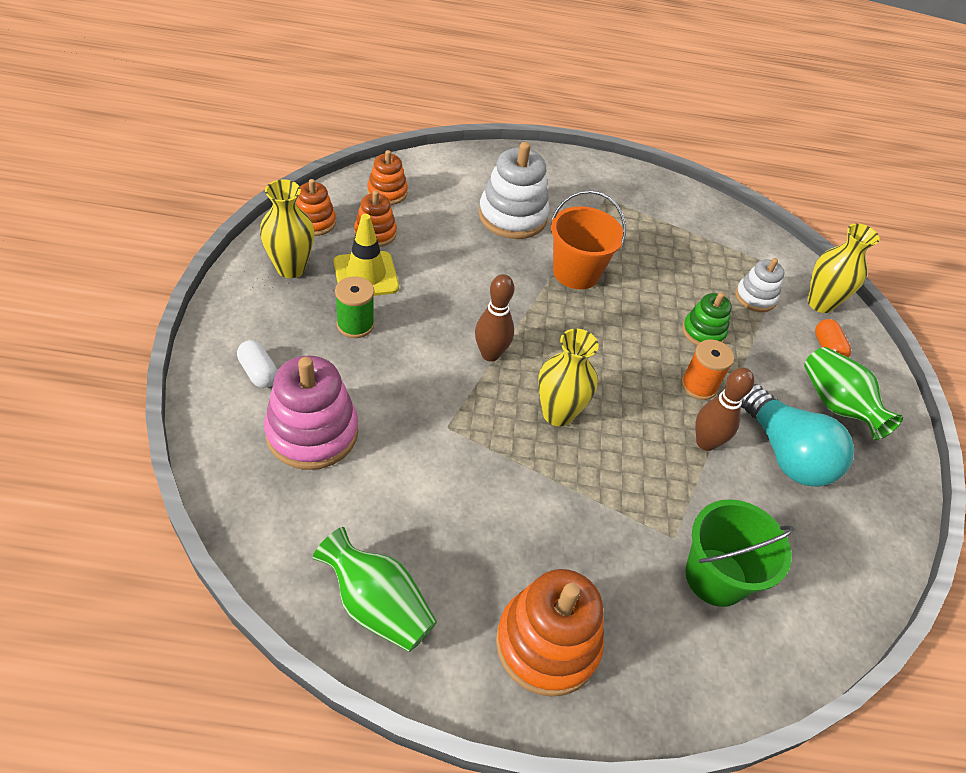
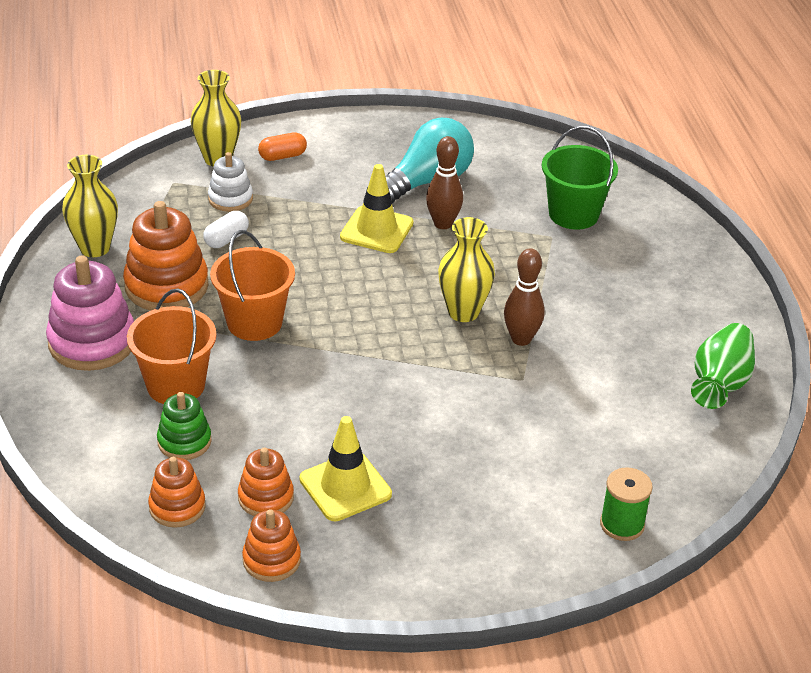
camera: 100 degrees left, 10 degrees down
(258, 372) = (538, 530): white capsule -> white capsule (226, 239)
(291, 268) = (367, 555): yellow vase -> yellow vase (95, 248)
(312, 432) = (586, 467): pink stacking toy -> pink stacking toy (92, 342)
(355, 325) = (428, 475): green spool -> green spool (622, 524)
(490, 354) = (413, 366): brown bowling pin -> brown bowling pin (521, 339)
(512, 216) = (176, 385): white stacking toy -> orange bucket
(547, 644) = (685, 291): orange stacking toy -> orange stacking toy (166, 286)
(698, 386) = (376, 230): orange spool -> yellow traffic cone
(703, 332) = (301, 230): green stacking toy -> green stacking toy (184, 441)
(836, 405) = (354, 153): green vase -> none

